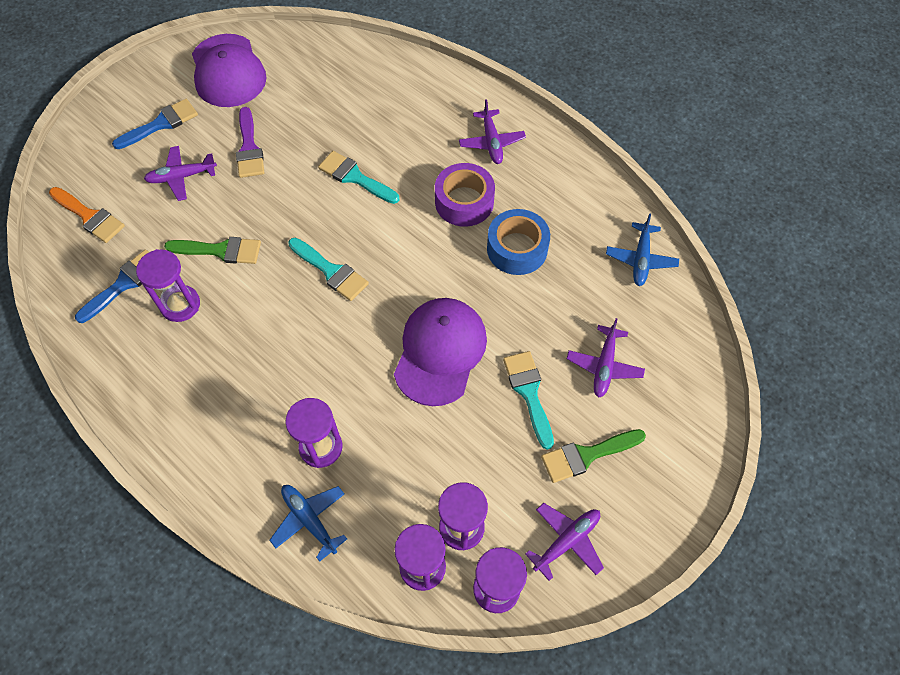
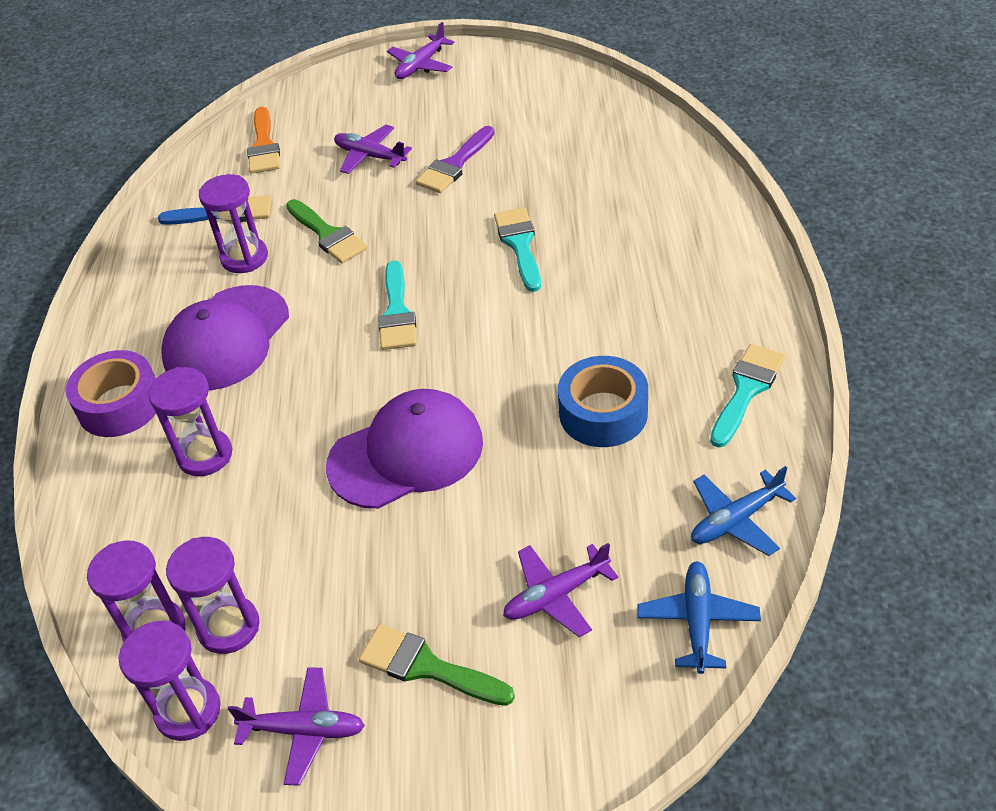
camera: 50 degrees right, 15 degrees down
(161, 124) = (405, 104): blue brush -> none
(228, 71) = (514, 90): purple cap -> purple cap (226, 338)
(309, 520) = (122, 508): blue plane -> blue plane (697, 621)
(464, 202) = (601, 333): purple tape -> purple tape (120, 405)
(491, 142) = (702, 294): purple plane -> purple plane (421, 65)
(529, 393) = (444, 558): turquoise brush -> turquoise brush (746, 390)

